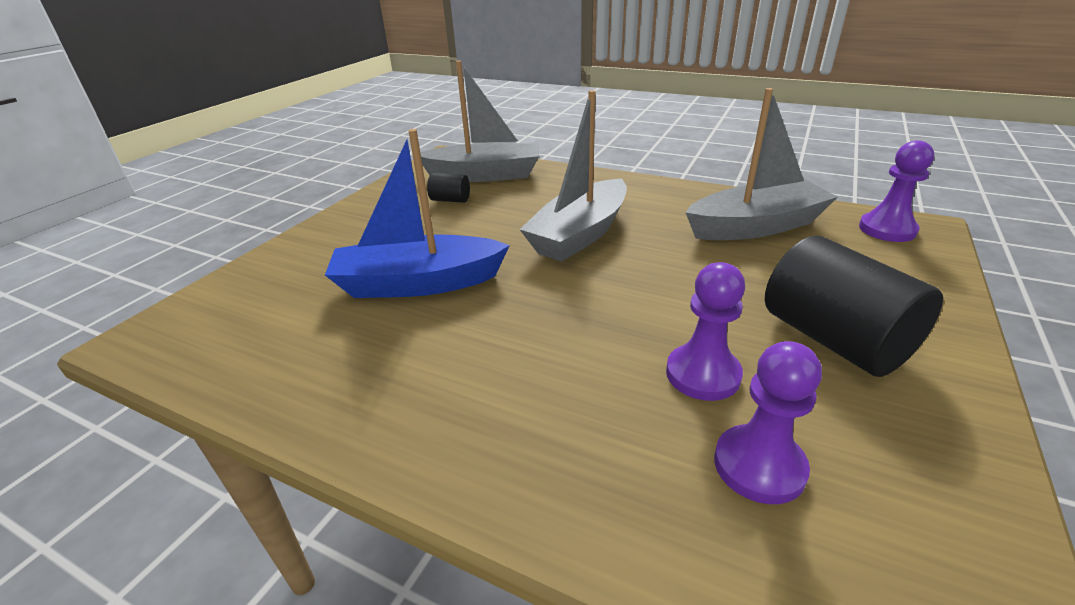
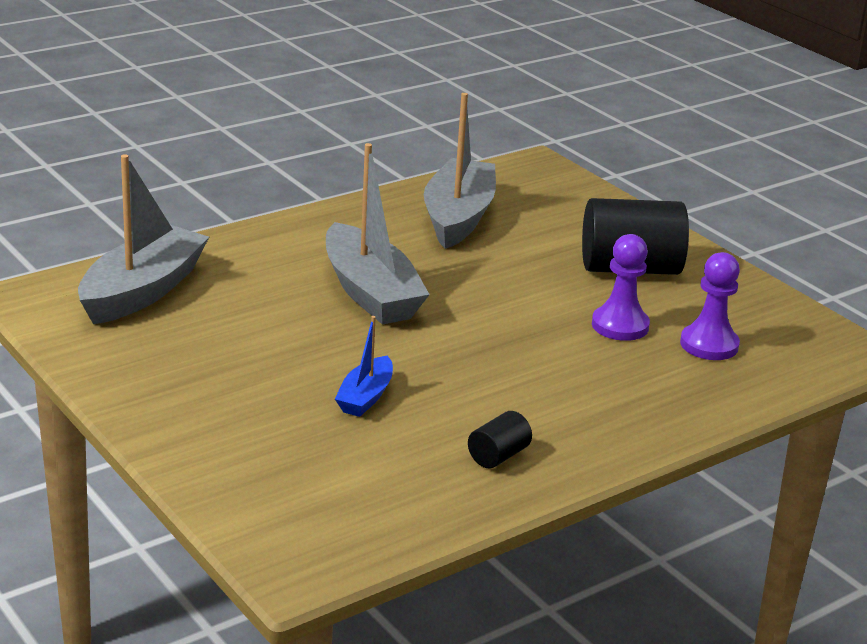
camera: 65 degrees left, 5 degrees down
(418, 283) = (365, 397): blue boat -> blue boat, size x0.51
(450, 200) = (187, 331): black cylinder -> black cylinder (498, 456)
(887, 229) = (526, 177): purple pawn -> none

